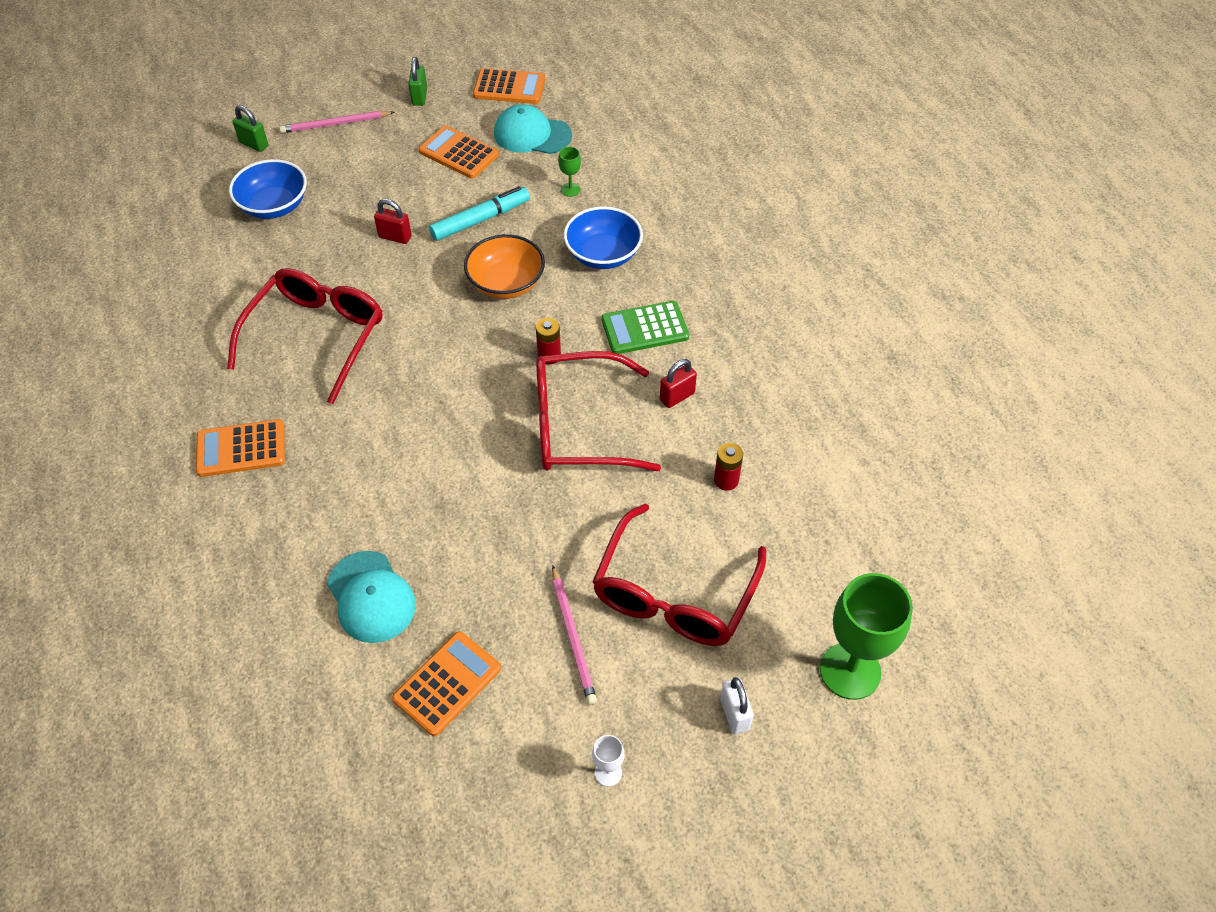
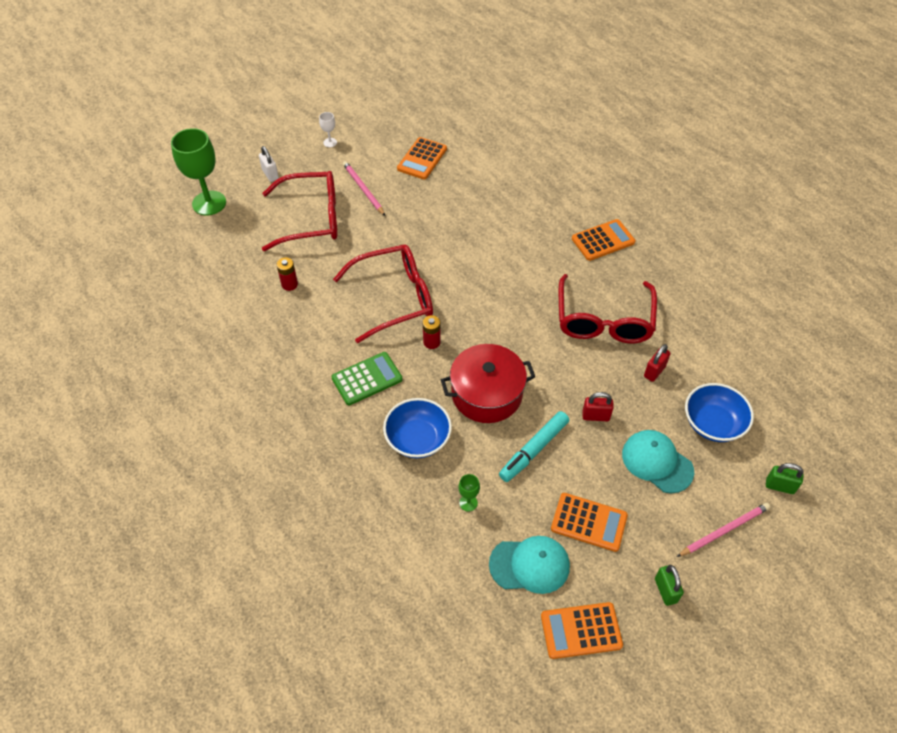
camera: 165 degrees right, 0 degrees up
(371, 597) = (480, 185): turquoise cap -> turquoise cap (657, 462)
(506, 283) = (487, 394): orange bowl -> red pot
(674, 594) = (311, 218): red glasses -> red glasses turned 75 degrees clockwise
(677, 397) = (332, 332): red padlock -> red padlock (654, 371)

